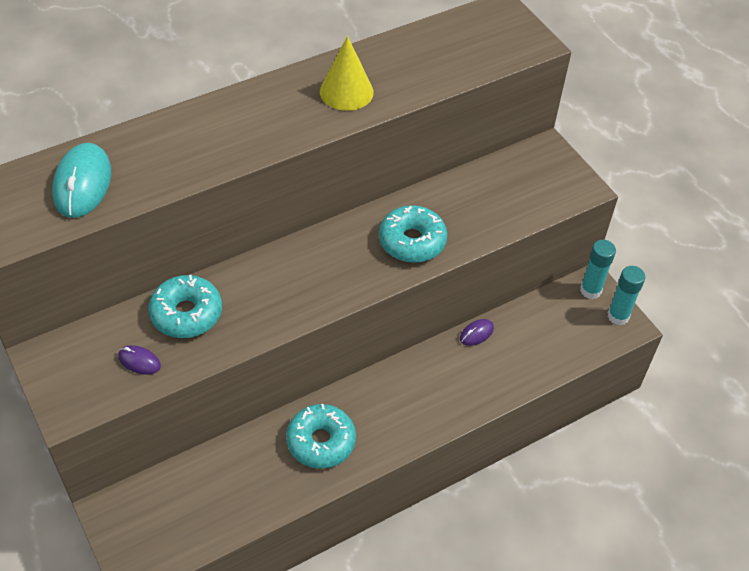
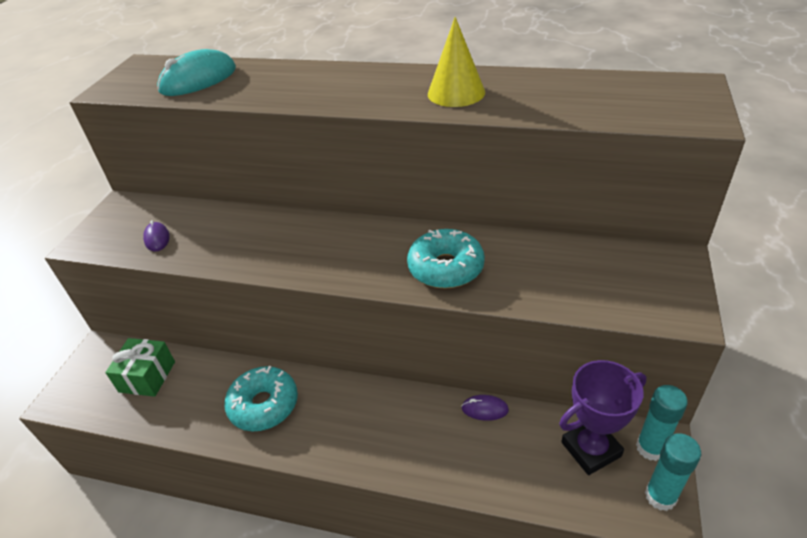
camera: 50 degrees right, 10 degrees down
(186, 313) = (223, 226): turquoise donut -> none
(192, 494) = (147, 376): none -> green gift
(560, 314) = (591, 449): none -> purple trophy

